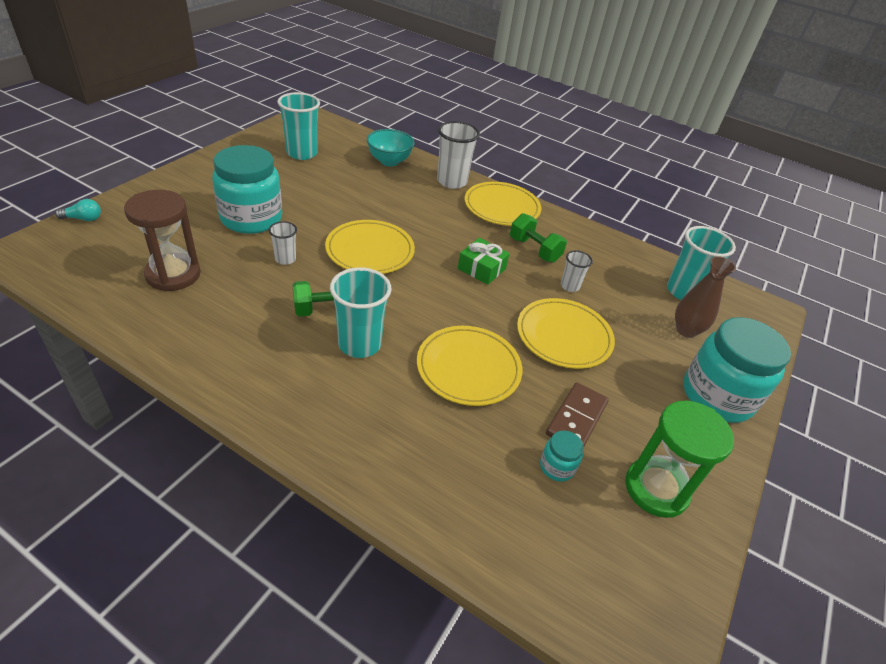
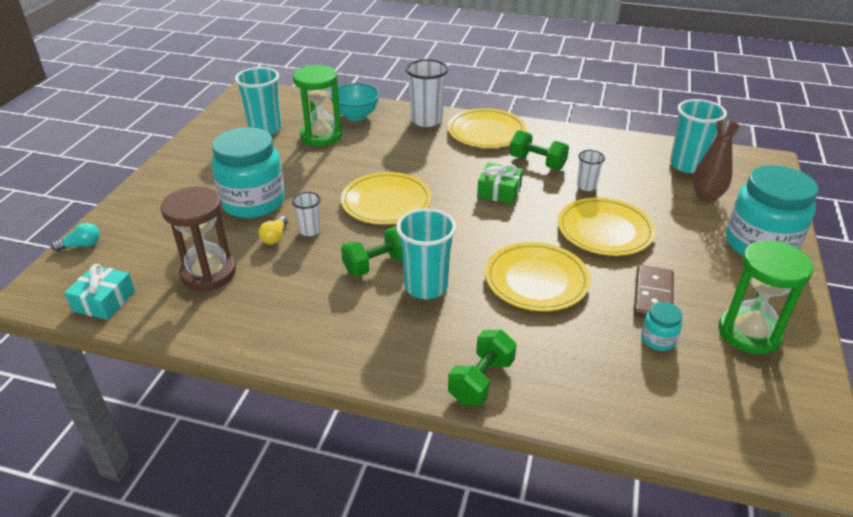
camera: 10 degrees left, 5 degrees down
(70, 275) = (104, 301): none -> turquoise gift
(251, 257) = (275, 237): none -> yellow light bulb
(347, 172) = (321, 136): none -> green hourglass
(358, 456) = (481, 381): none -> green dumbbell

